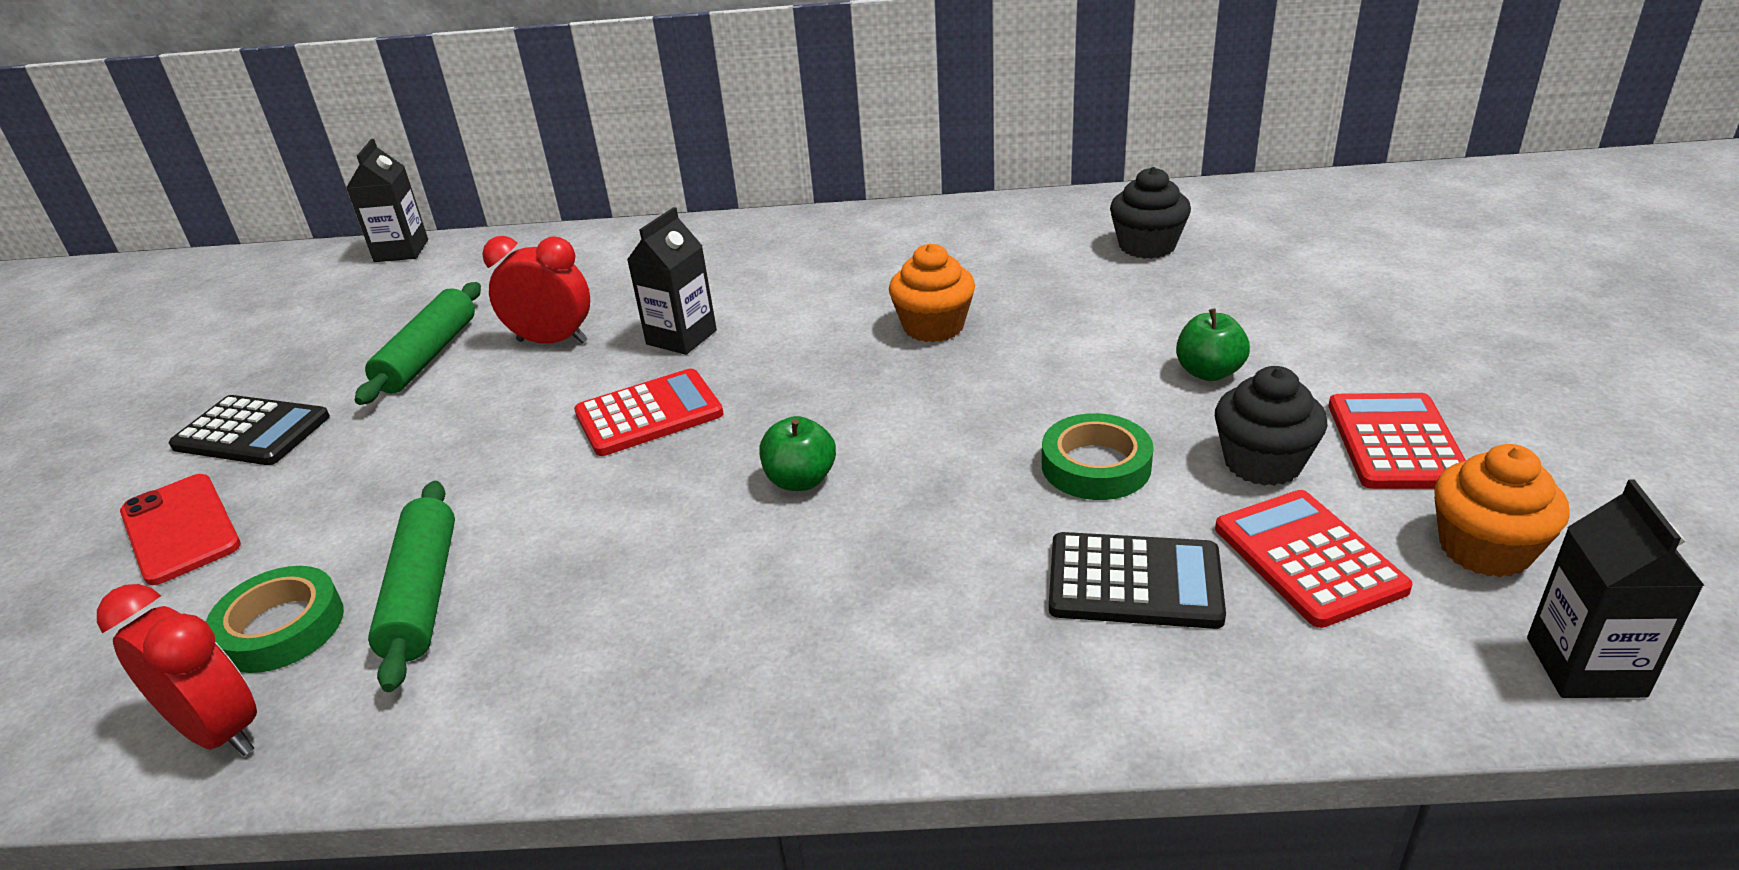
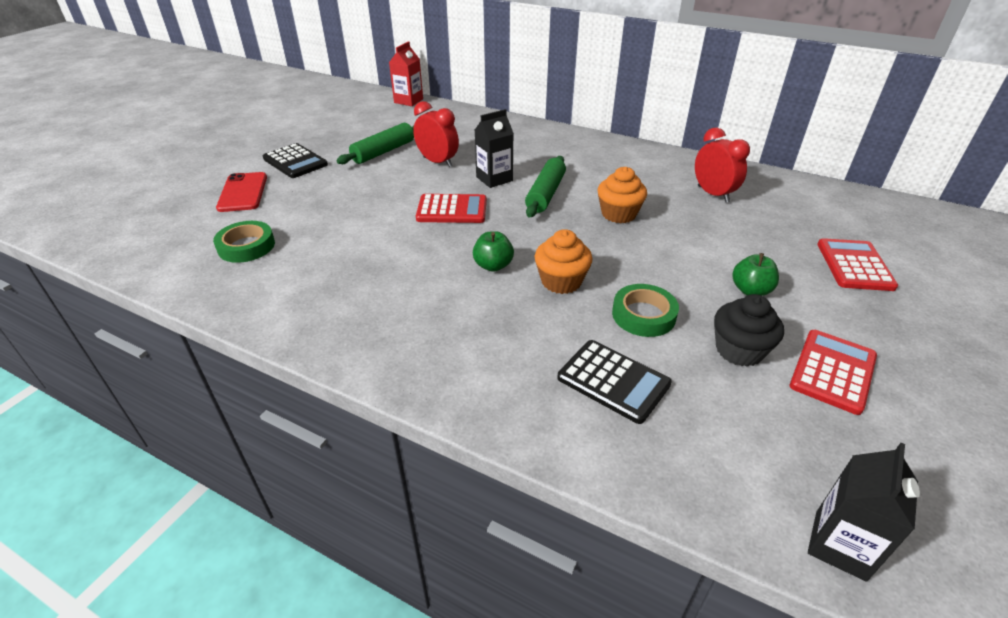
camera: 25 degrees right, 5 degrees up
(220, 732) = (197, 278): red clock -> red clock (713, 194)
(401, 251) = (408, 101): black carton -> red carton
(422, 595) = (304, 254): green rolling pin -> green rolling pin (545, 194)
(1147, 246) = (774, 210): black cupcake -> none
(1308, 558) = (720, 410): red calculator -> red calculator (854, 265)
(1484, 549) = (835, 452): orange cupcake -> orange cupcake (561, 281)

